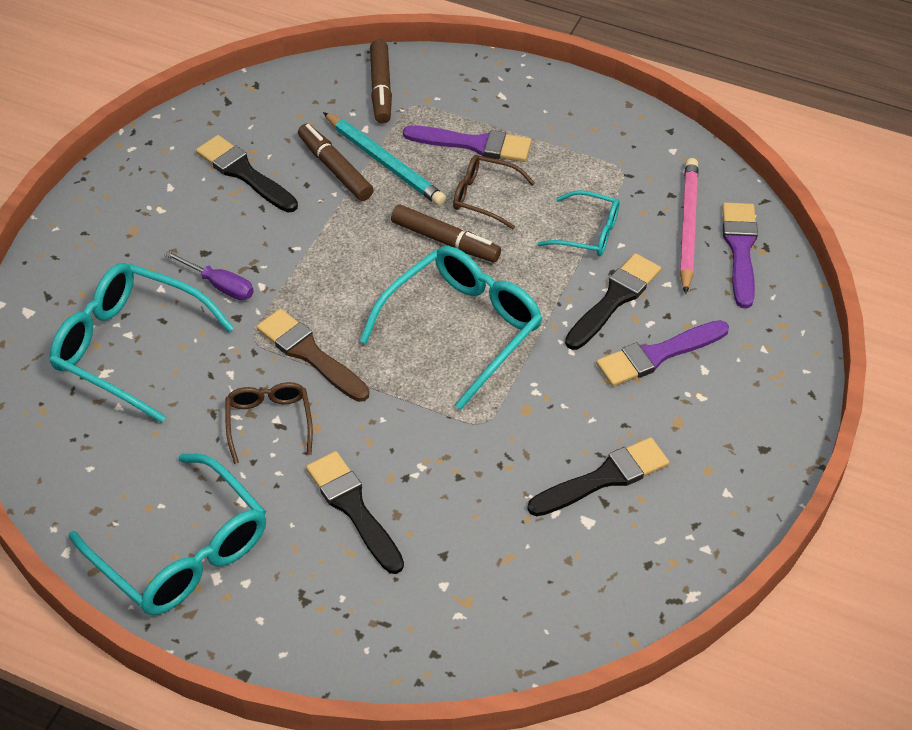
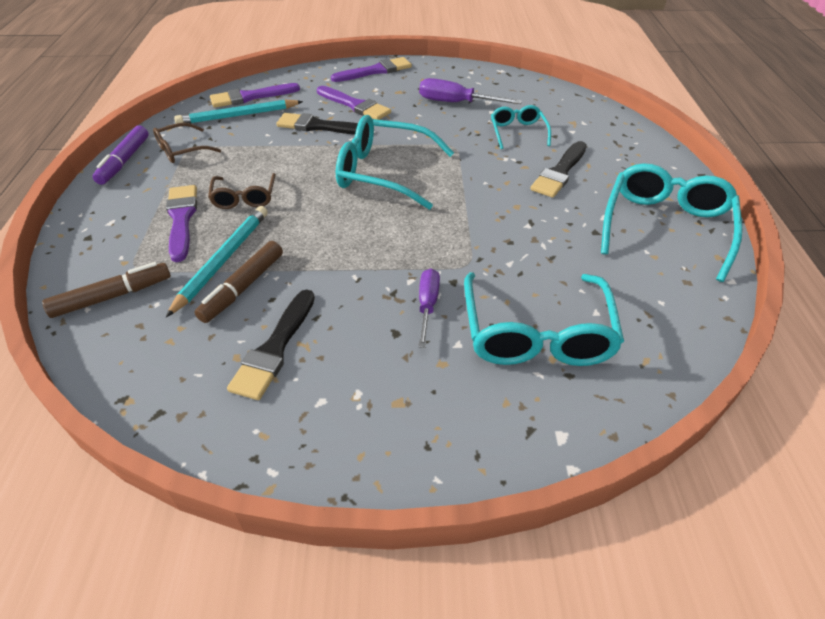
camera: 115 degrees left, 5 degrees down
(269, 422) = (533, 227): brown glasses -> brown glasses (181, 150)
(309, 354) = (459, 230): brown brush -> none
(445, 241) = (303, 202): brown marker -> none
(588, 233) = (262, 147): turquoise glasses -> turquoise glasses (518, 132)
(604, 478) = (456, 103): black brush -> purple screwdriver
(621, 114) = (124, 161): none -> purple marker
(687, 226) = (238, 116): pink pencil -> turquoise pencil
(767, 417) = (375, 71): none -> purple brush

